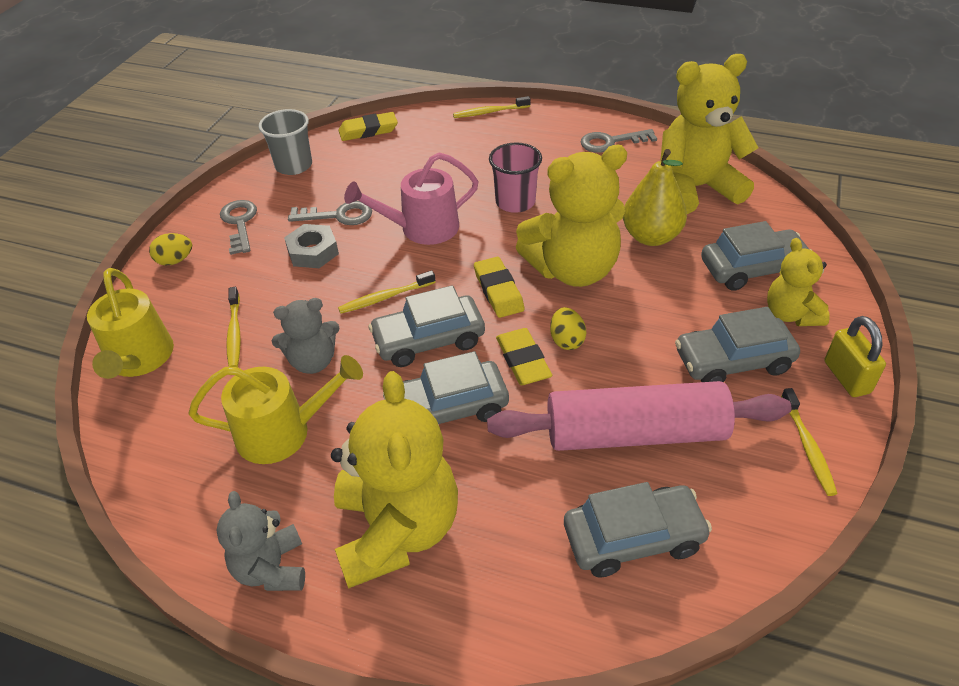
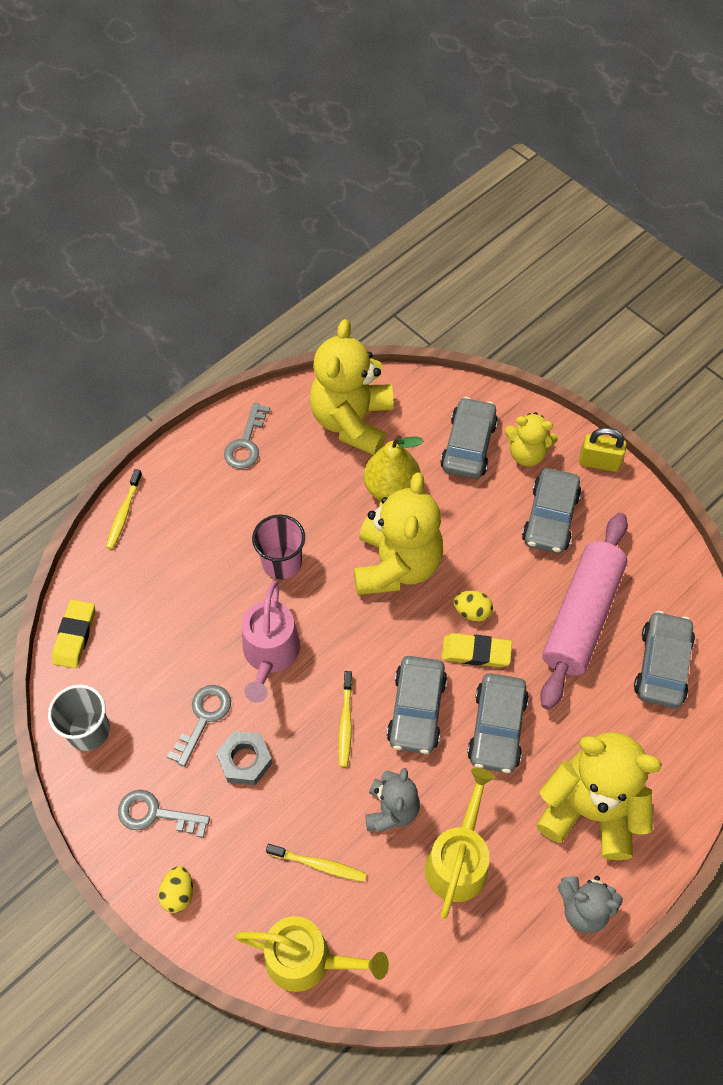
camera: 65 degrees left, 15 degrees up
(498, 291) = (389, 632): yellow eraser -> none
(808, 447) = (641, 523): yellow toothbrush -> none

